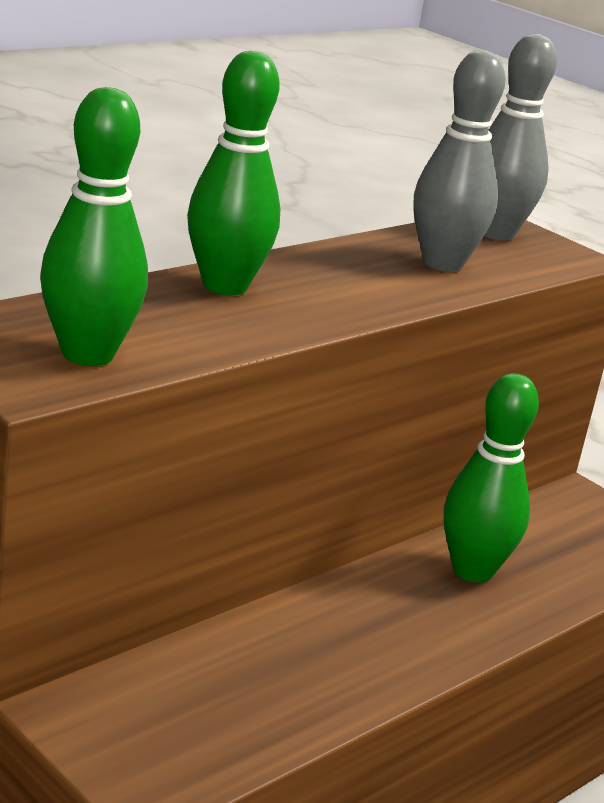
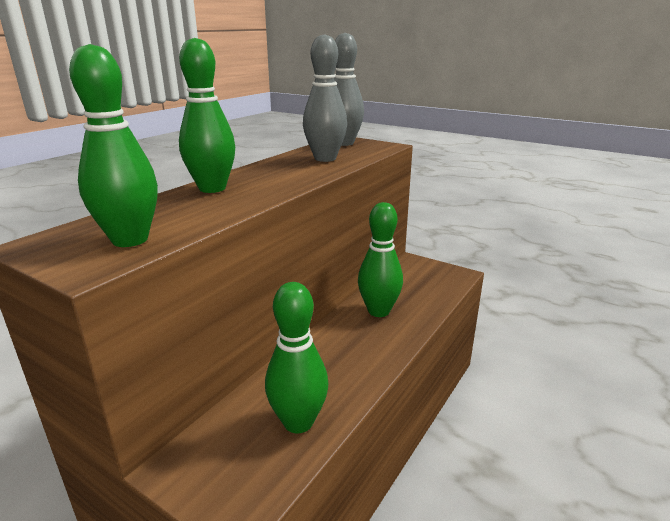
camera: 10 degrees left, 0 degrees up
(269, 703) = (298, 422): none -> green bowling pin

